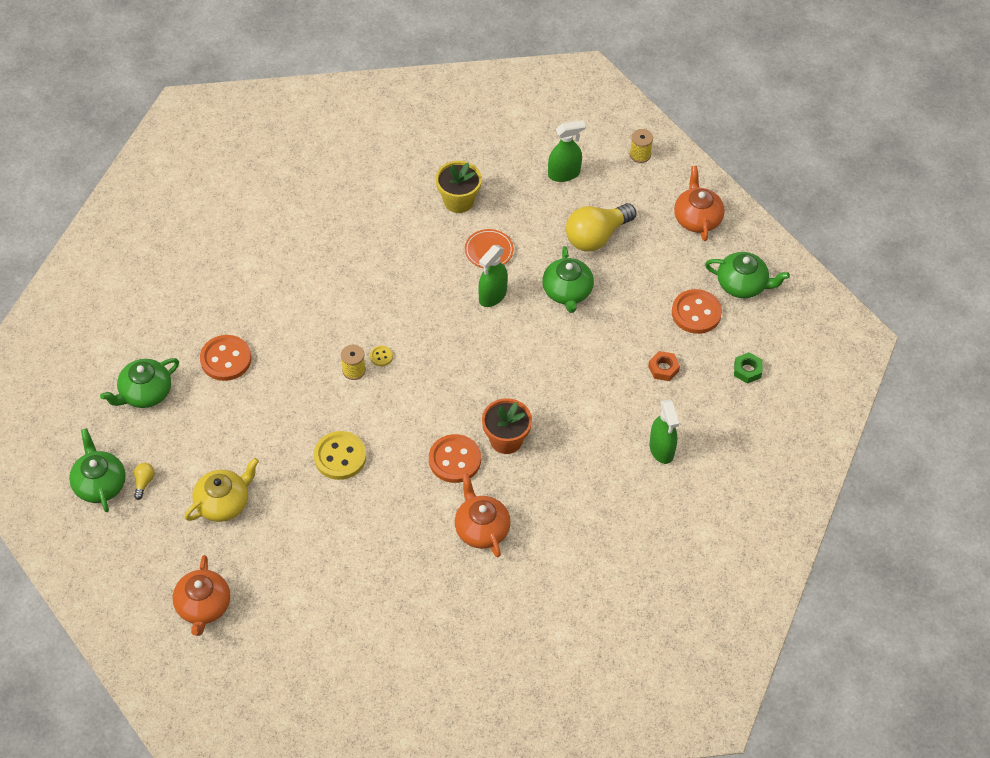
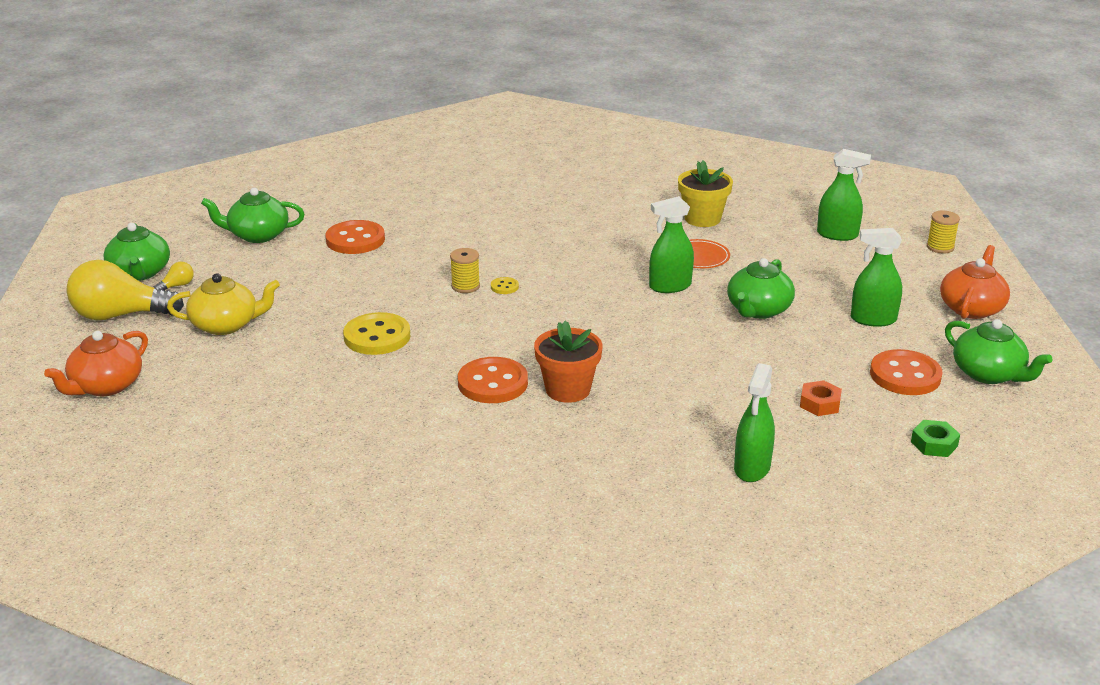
camera: 35 degrees right, 25 degrees down
(99, 484) = (140, 273): green teapot -> green teapot turned 150 degrees clockwise
(481, 529) = (458, 447): orange teapot -> none
(596, 236) = (833, 284): yellow light bulb -> yellow light bulb (120, 315)
(644, 263) = (873, 319): none -> green spray bottle

